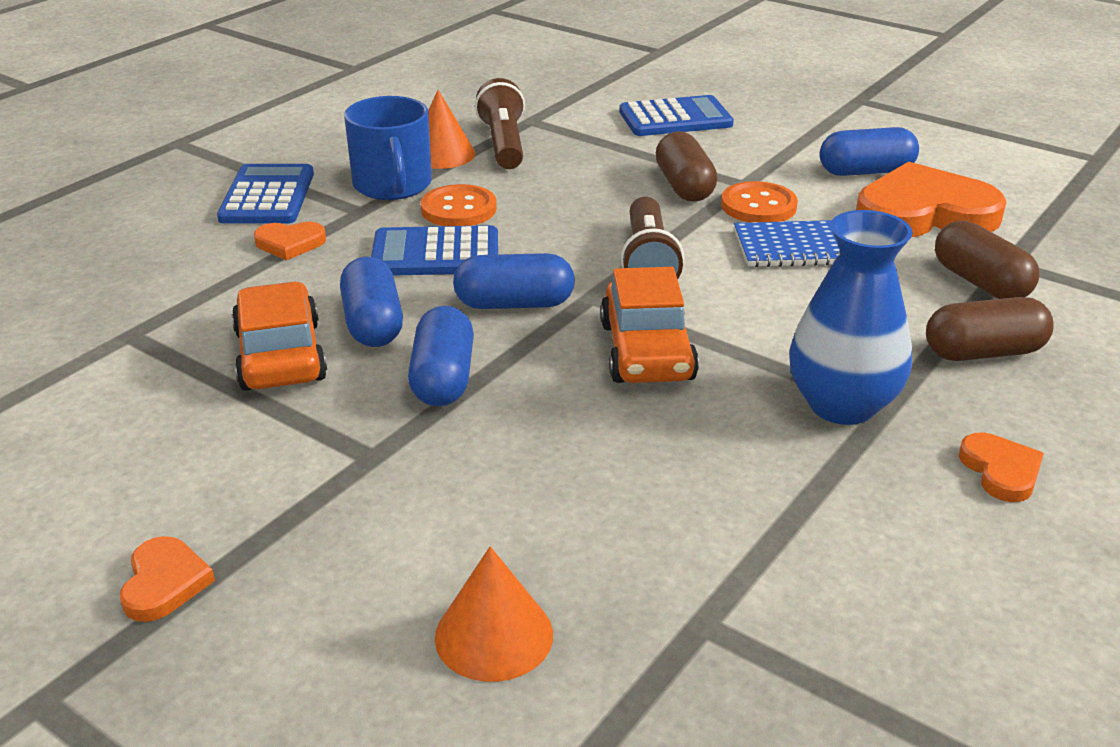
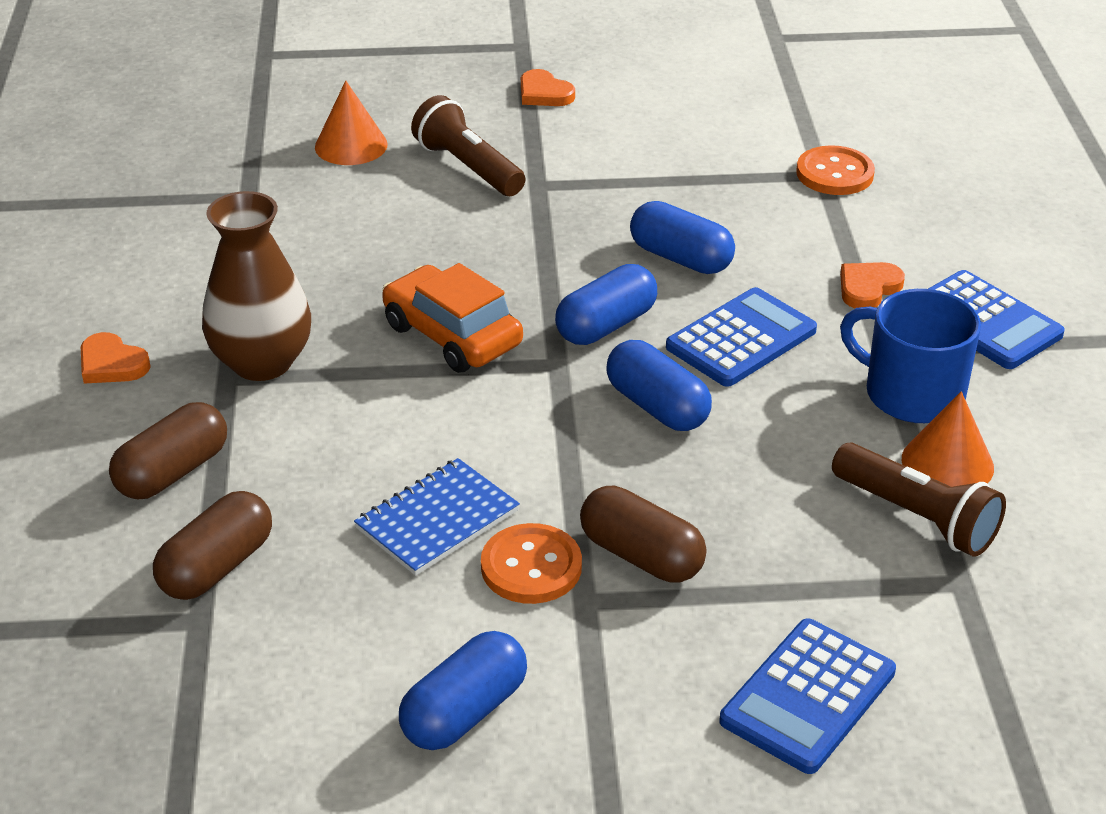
camera: 140 degrees right, 5 degrees up
(280, 355) = (699, 208): orange car -> none
(443, 379) = (568, 246): blue capsule -> blue capsule (657, 406)
(458, 209) = (805, 397): orange button -> orange button (834, 174)
(648, 262) = (554, 425): brown flashlight -> brown flashlight (468, 167)
(842, 405) = (262, 362): blue vase -> brown vase
(924, 213) = (340, 661): orange heart -> none
(980, 282) = (217, 567): brown capsule -> brown capsule turned 75 degrees counterclockwise

